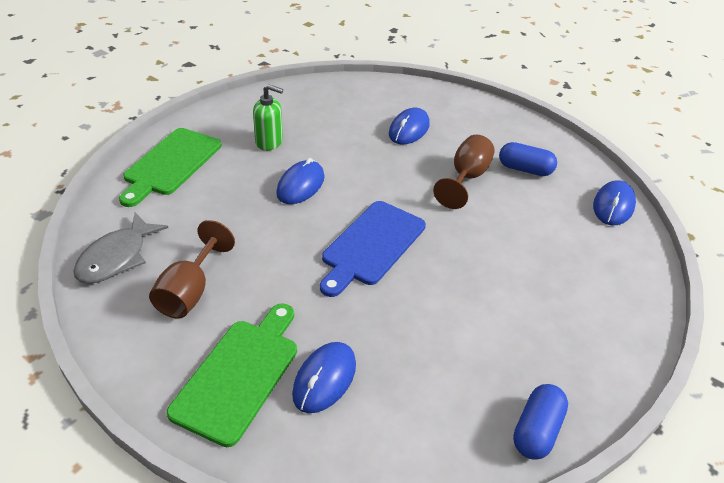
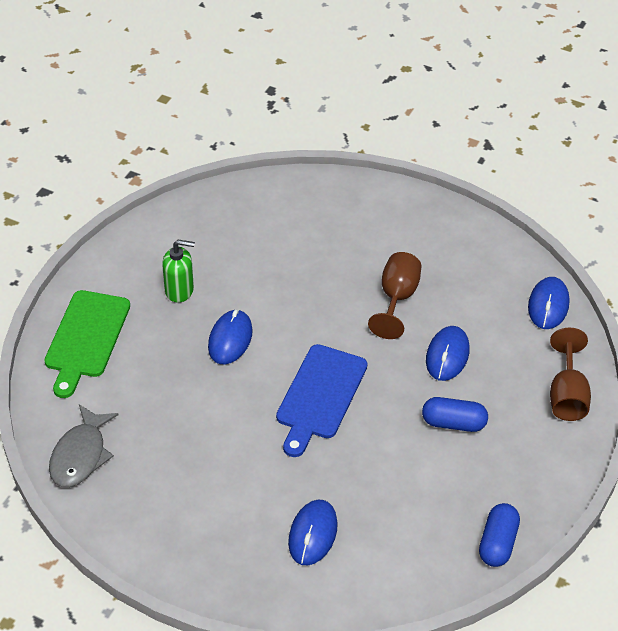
camera: 10 degrees left, 5 degrees up
(190, 292) = (165, 476): brown goblet -> brown goblet (567, 395)
(239, 375) = (239, 544): green cutting board -> none
(409, 129) = (324, 245): blue mouse -> blue mouse (447, 355)
(525, 169) = (455, 276): blue capsule -> blue capsule (453, 423)

